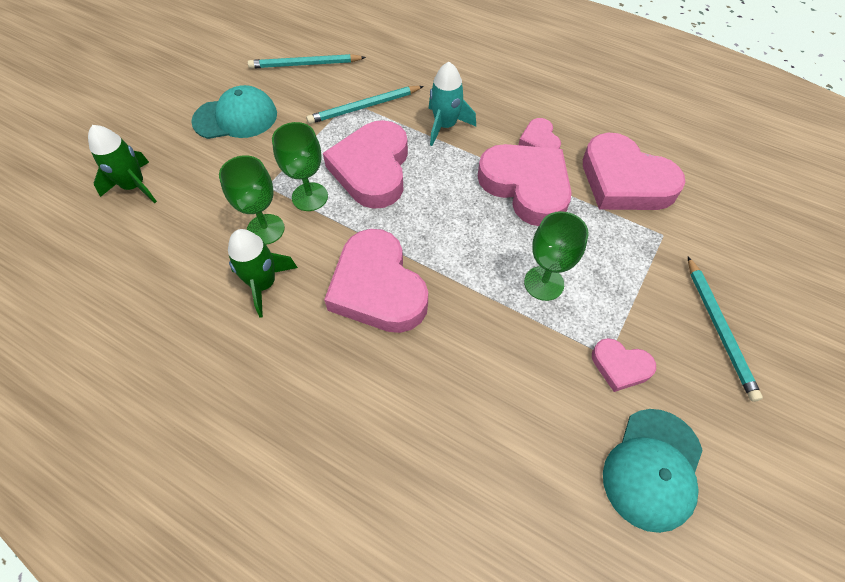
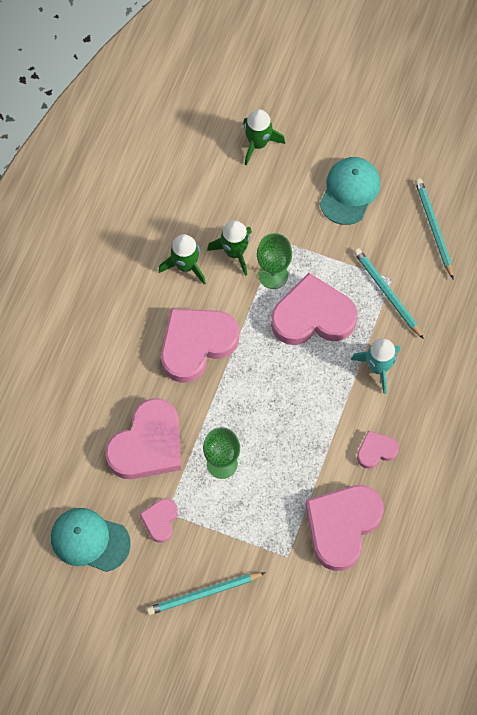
camera: 80 degrees right, 10 degrees up
(236, 118) = (349, 191): turquoise cap -> turquoise cap turned 135 degrees counterclockwise
(265, 229) = (234, 252): green goblet -> green rocket
(526, 187) = (318, 443): pink heart -> pink heart (148, 445)

